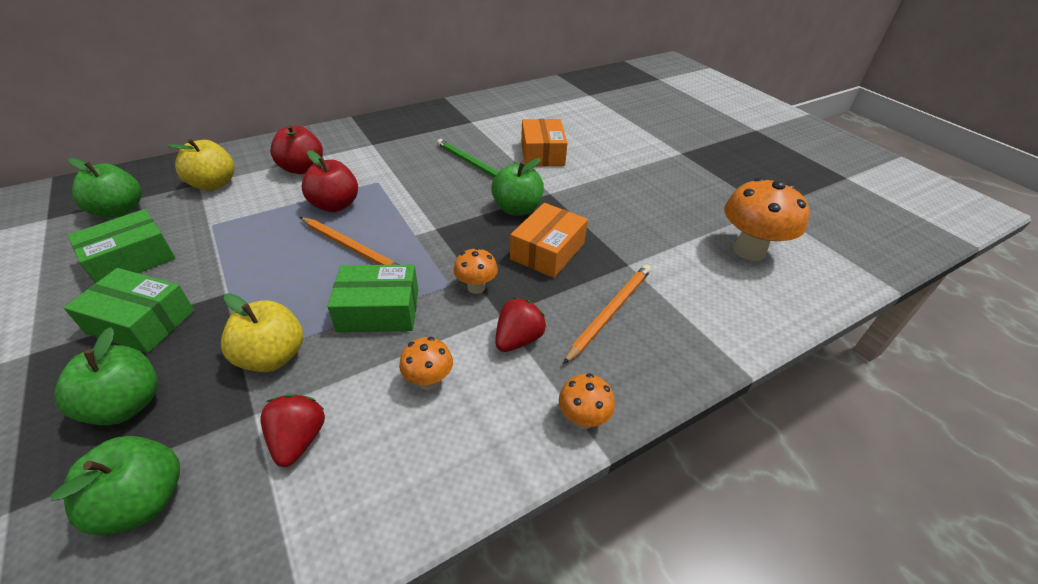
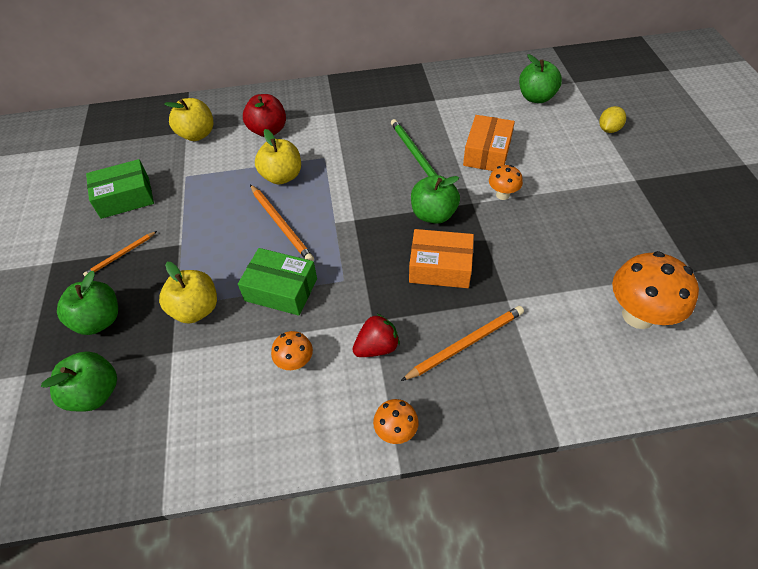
camera: 25 degrees right, 10 degrees up
(119, 211) = (126, 148): green apple -> green apple (536, 97)
(141, 322) = (120, 255): green box -> orange pencil
(299, 439) = (194, 381): red strawberry -> none
(335, 205) = (282, 176): red apple -> yellow apple
(476, 287) = (364, 288): orange mushroom -> orange mushroom (502, 195)
(547, 251) = (440, 267): orange box -> orange box turned 45 degrees clockwise
(637, 122) = (608, 129): none -> yellow lemon

